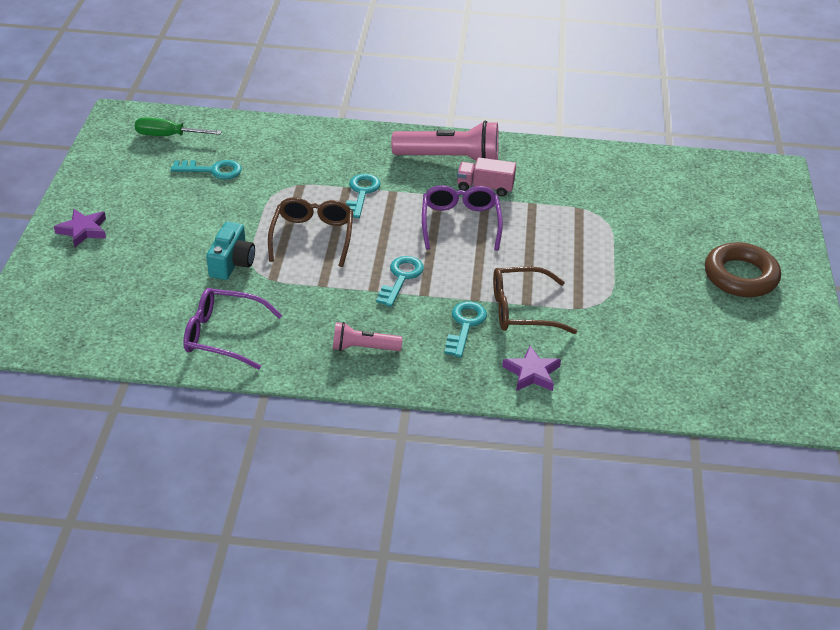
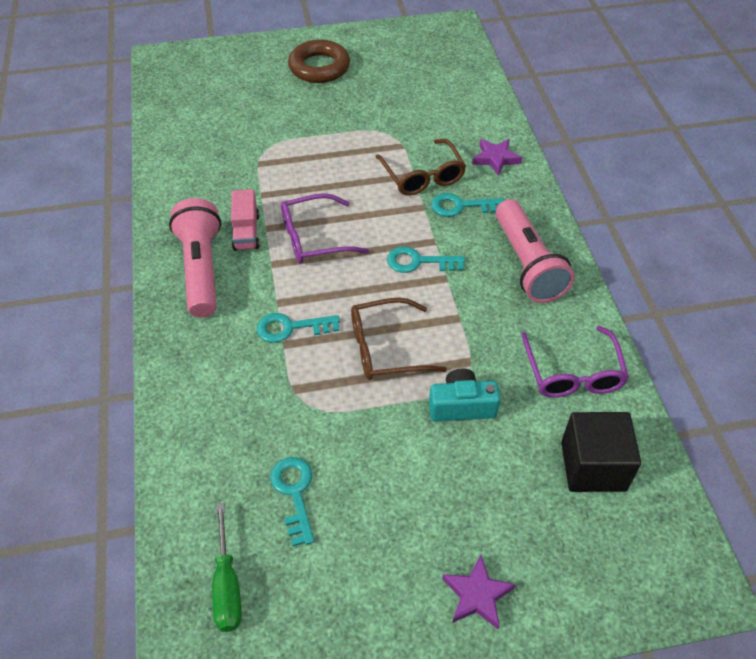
camera: 105 degrees left, 10 degrees up
(132, 316) = (593, 466): none -> black cube
(363, 348) = (527, 264): pink flashlight -> pink flashlight, size x1.85

